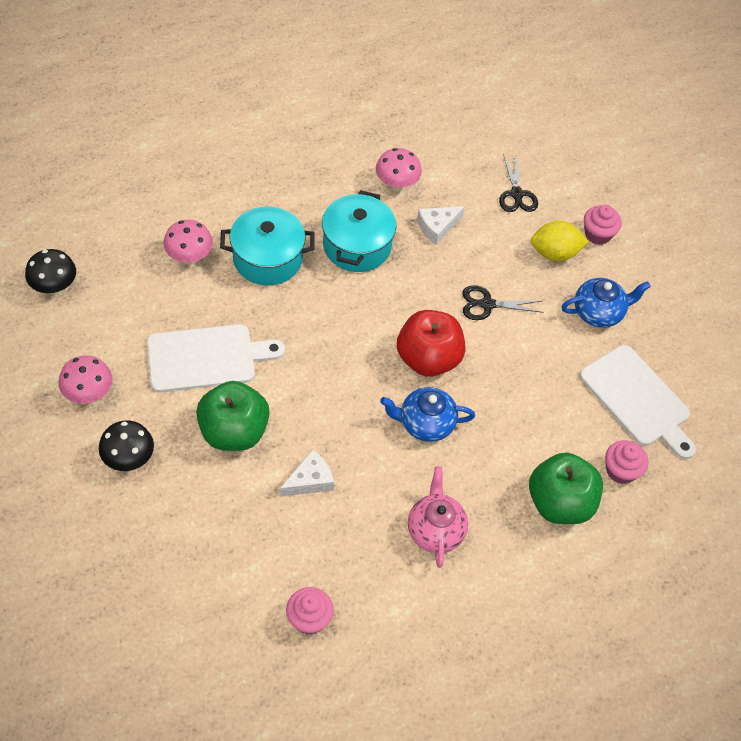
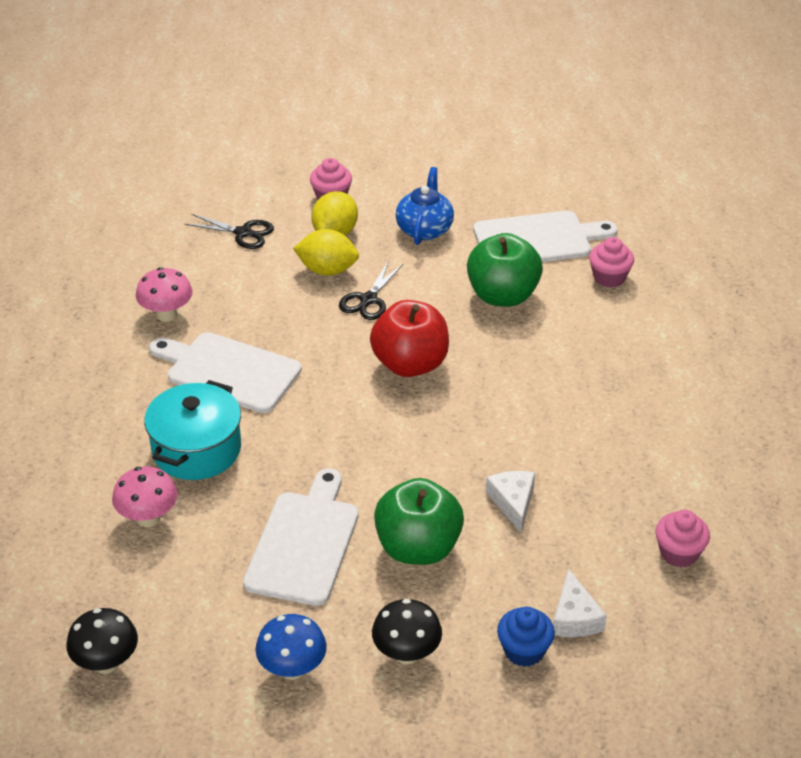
camera: 60 degrees left, 15 degrees down
(89, 394) = (292, 669): pink mushroom -> blue mushroom
(162, 535) = (524, 650): none -> blue cupcake
(357, 246) = (228, 371): turquoise pot -> white cutting board
(425, 423) = (488, 391): blue teapot -> none
(435, 530) = (616, 424): pink teapot -> none
(437, 227) = (245, 303): white cheese -> white cheese (574, 617)
(506, 264) = (327, 270): none -> yellow lemon
(559, 503) = (625, 329): green apple -> green apple (502, 295)

